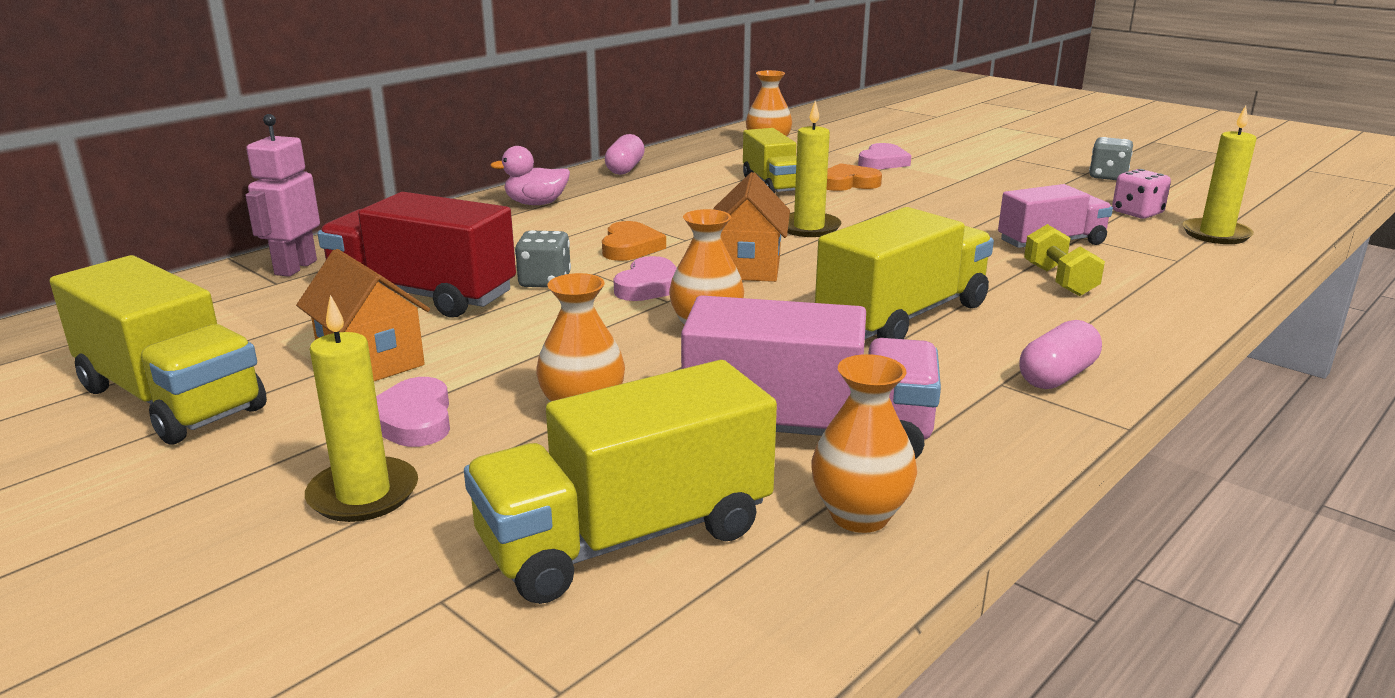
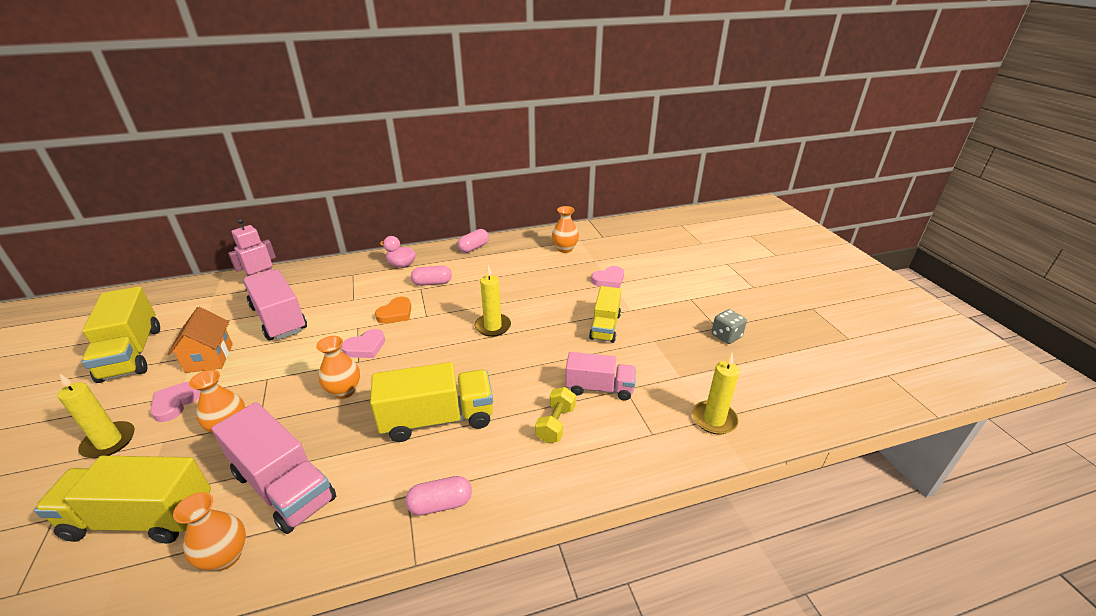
camera: 30 degrees right, 10 degrees up
(422, 295) = (279, 319): red truck -> pink truck
(545, 281) = (331, 327): grey dice -> none
(628, 210) = (432, 283): none -> pink capsule
(747, 267) = (422, 349): orange house -> none
(772, 184) = (524, 282): yellow truck -> yellow truck (605, 326)
(848, 183) = (564, 294): orange heart -> none
(1137, 213) = (693, 379): pink dice -> none

